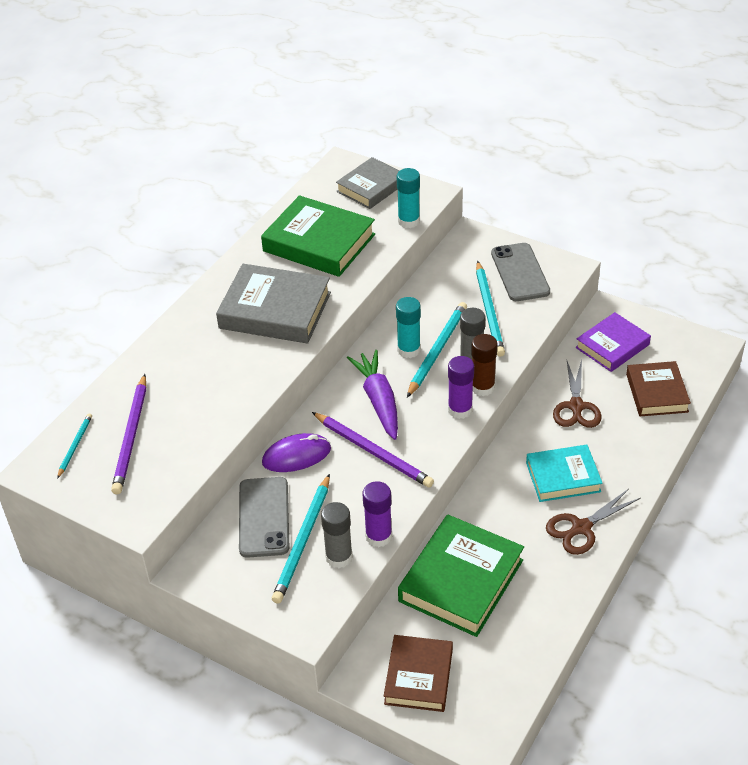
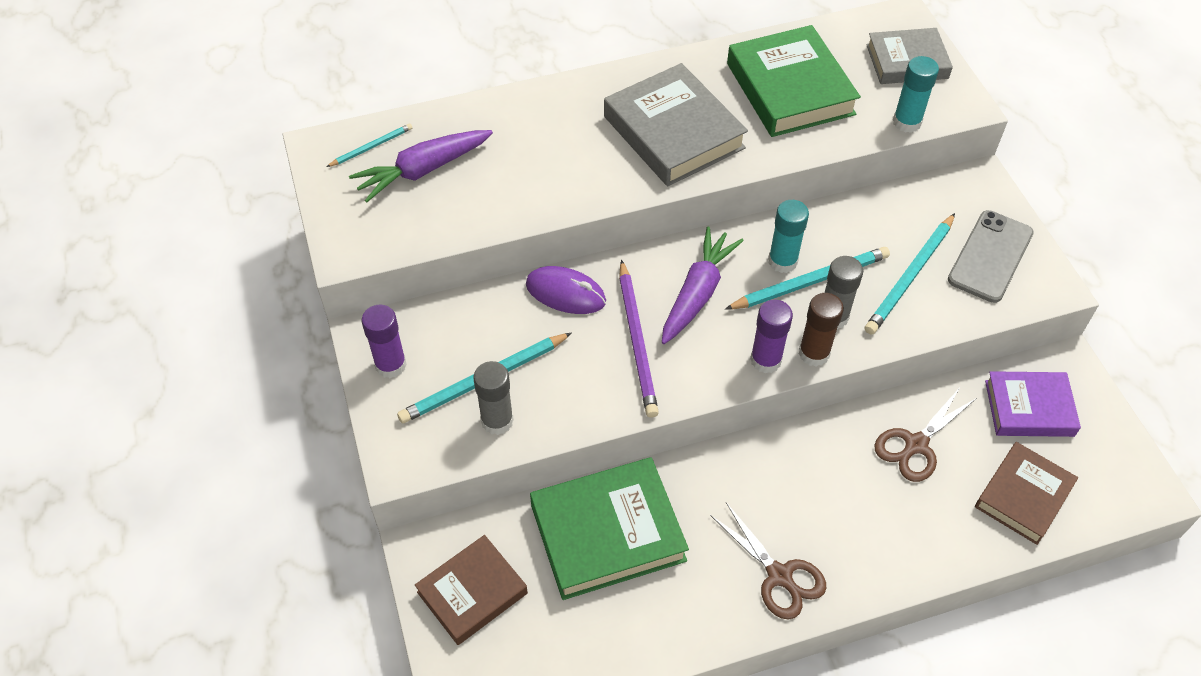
camera: 40 degrees right, 10 degrees up
(131, 436) = (423, 170): purple pencil -> purple carrot
(264, 517) = (476, 331): grey phone -> none
(378, 536) = (552, 429): purple glue stick -> purple glue stick (391, 365)
(563, 477) = (819, 508): turquoise book -> none
(581, 528) = (780, 576): brown scissors -> brown scissors turned 135 degrees counterclockwise

